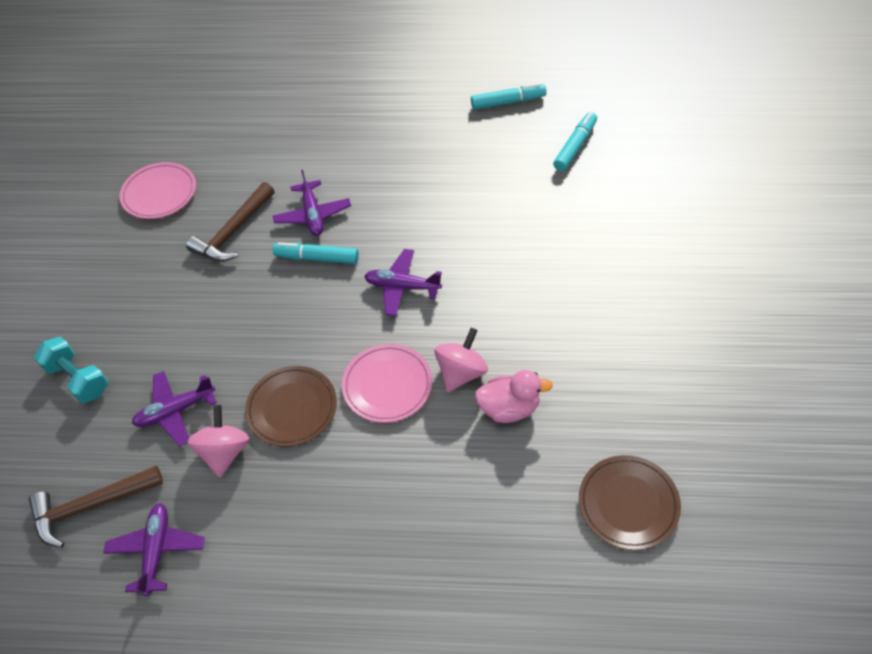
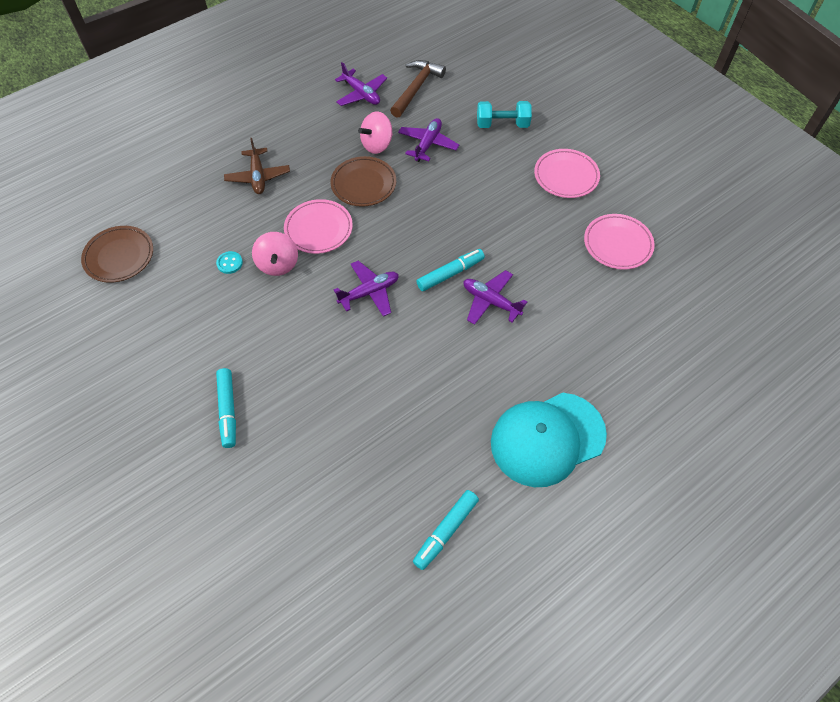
camera: 135 degrees right, 5 degrees up
(108, 278) = (566, 176): none -> pink plate
(224, 452) = (377, 145): pink spinning top -> pink spinning top turned 90 degrees clockwise
(233, 232) = (529, 253): brown hammer -> none
(385, 109) = (547, 439): none -> turquoise cap
(392, 507) = (258, 176): none -> brown plane
(509, 408) = (229, 263): pink duck -> turquoise button
(575, 146) = (338, 518): turquoise marker -> turquoise marker (228, 410)

